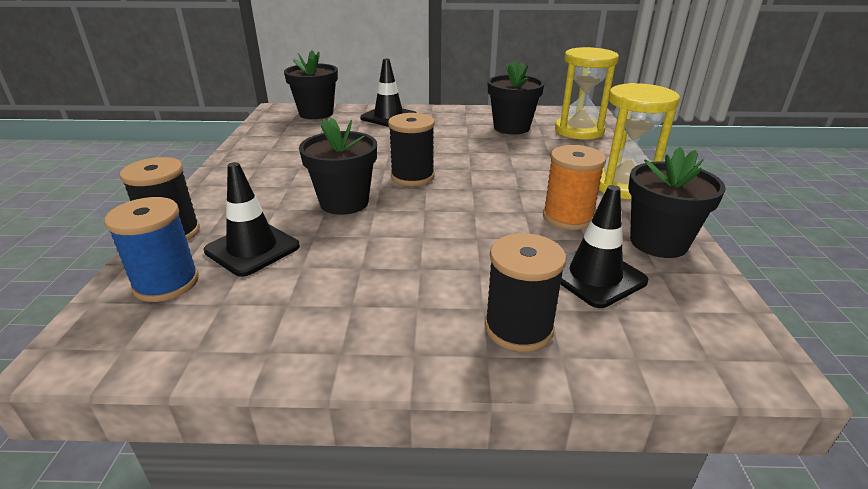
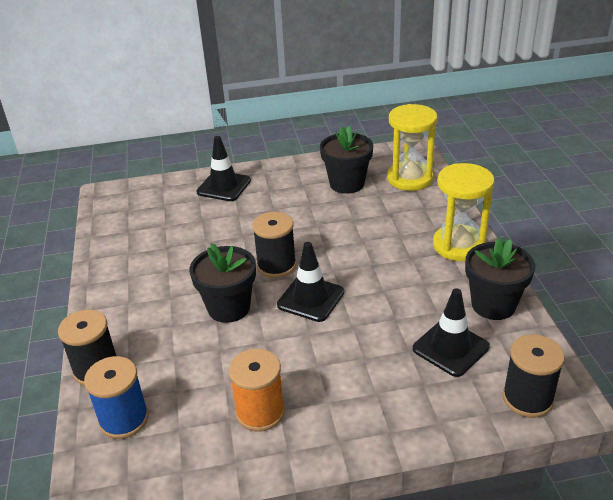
camera: 10 degrees left, 5 degrees up
(252, 249) = (175, 372): black traffic cone -> black traffic cone (310, 298)
(316, 113) = (148, 192): black flower pot -> none
(518, 328) = (405, 405): black spool -> black spool (527, 398)
(568, 217) = (420, 290): orange spool -> orange spool (260, 412)

